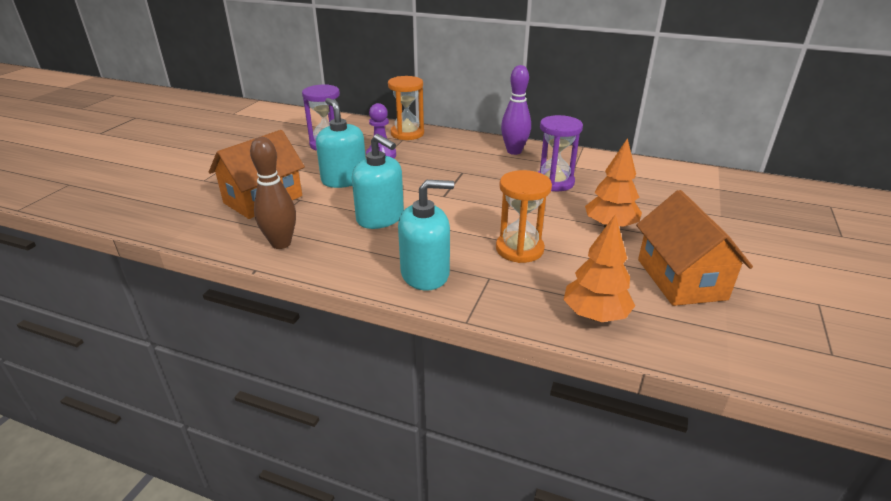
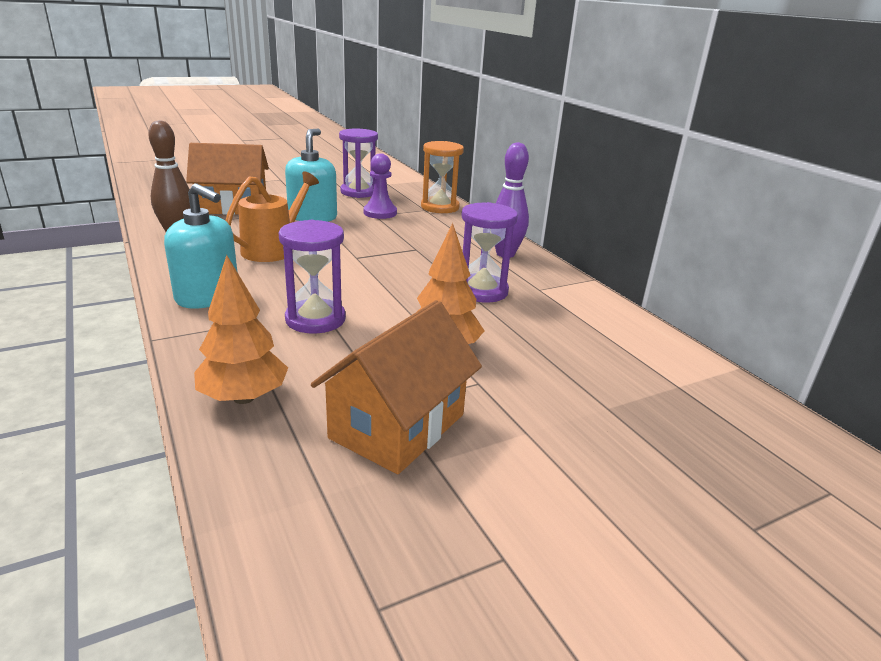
camera: 40 degrees right, 5 degrees down
(380, 218) = (273, 249): turquoise soap dispenser -> orange watering can
(519, 249) = (315, 319): orange hourglass -> purple hourglass

